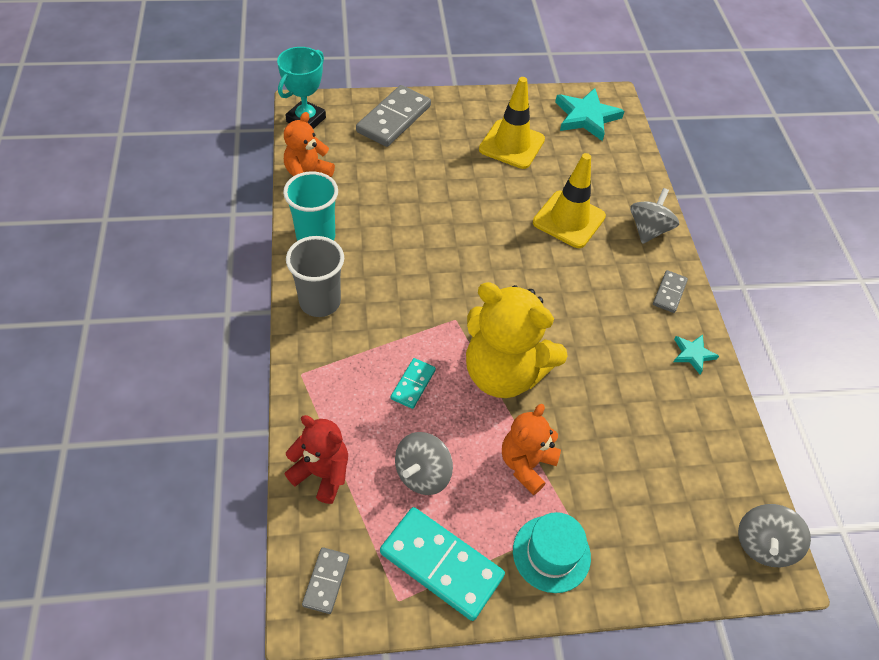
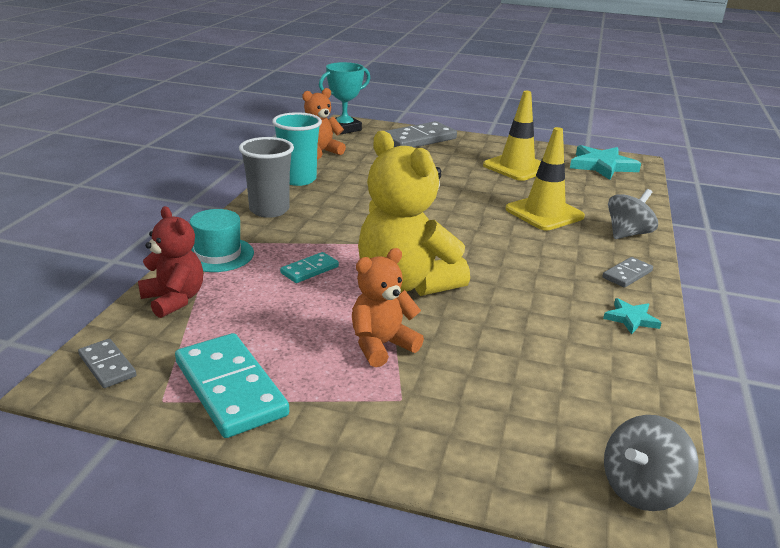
camera: 25 degrees right, 25 degrees down
(326, 581) = (107, 366): grey domino -> grey domino turned 75 degrees counterclockwise
(422, 474) = (268, 324): grey spinning top -> none
(551, 553) = (357, 416): turquoise hat -> turquoise hat (218, 254)

